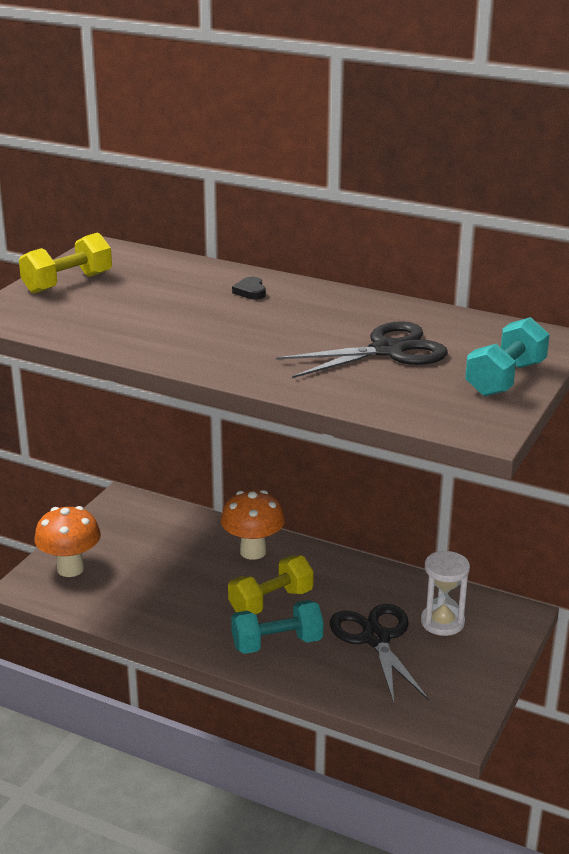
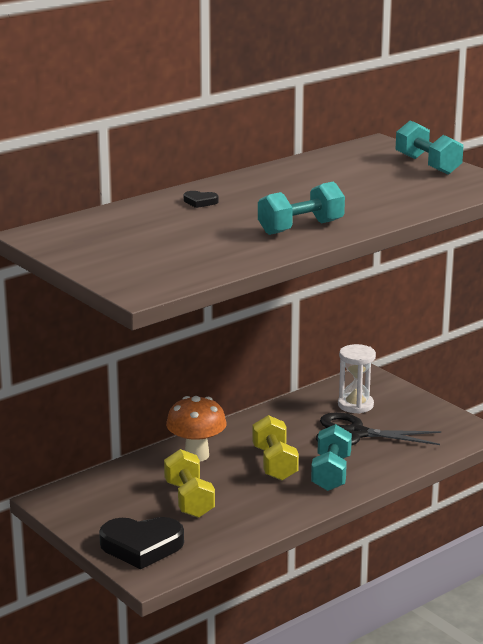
camera: 65 degrees left, 5 degrees down
(68, 283) = (101, 256): yellow dumbbell -> yellow dumbbell (189, 499)
(70, 569) = (141, 546): orange mushroom -> black heart
(218, 349) = (301, 227): none -> turquoise dumbbell
(387, 350) = (354, 184): black scissors -> none

